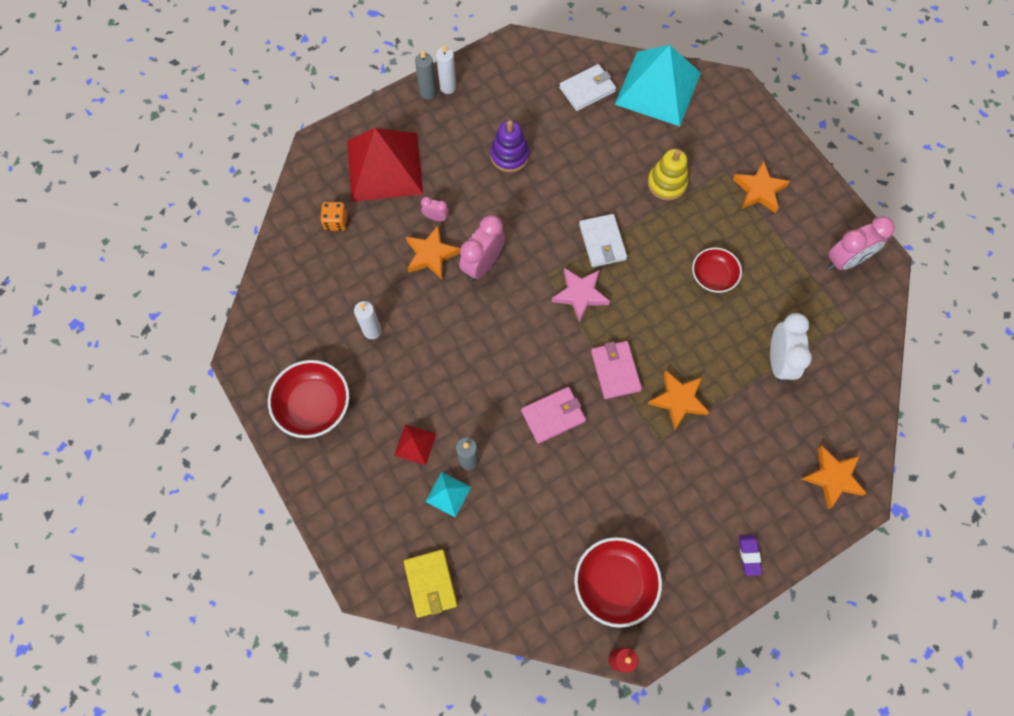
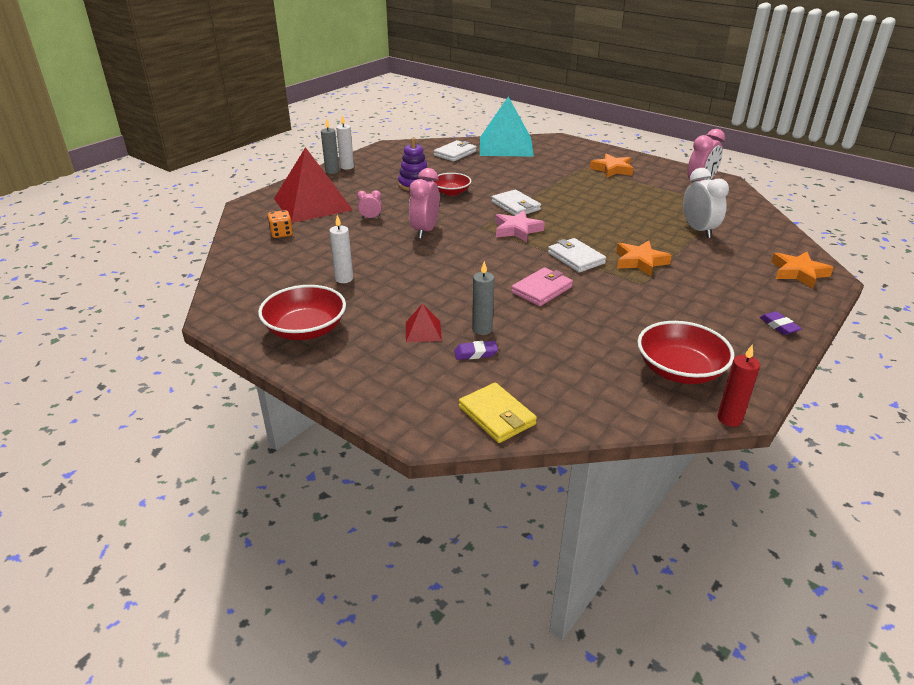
camera: 20 degrees left, 35 degrees down
(431, 255) = (377, 234): orange star -> none
(448, 494) = (475, 353): turquoise pyramid -> purple eraser
(615, 370) = (576, 258): pink wallet -> white wallet
(667, 183) = (544, 177): yellow stacking toy -> none
(713, 276) = (613, 205): red bowl -> red bowl (451, 192)

